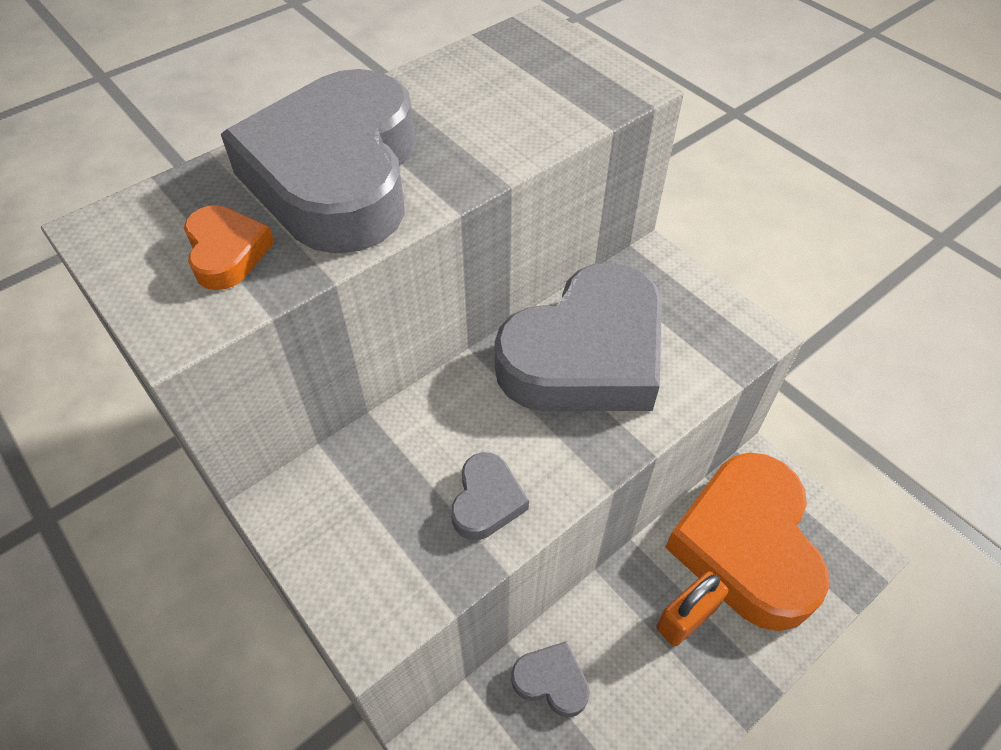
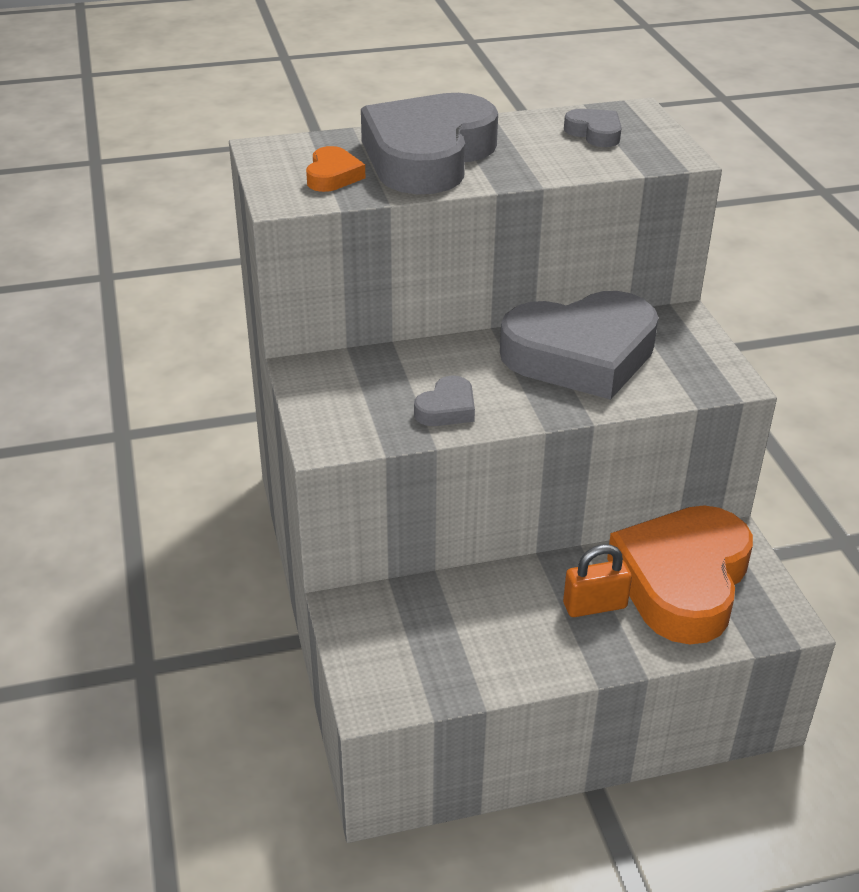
camera: 25 degrees right, 15 degrees down
(551, 681) = (455, 602): grey heart -> grey heart (595, 133)

